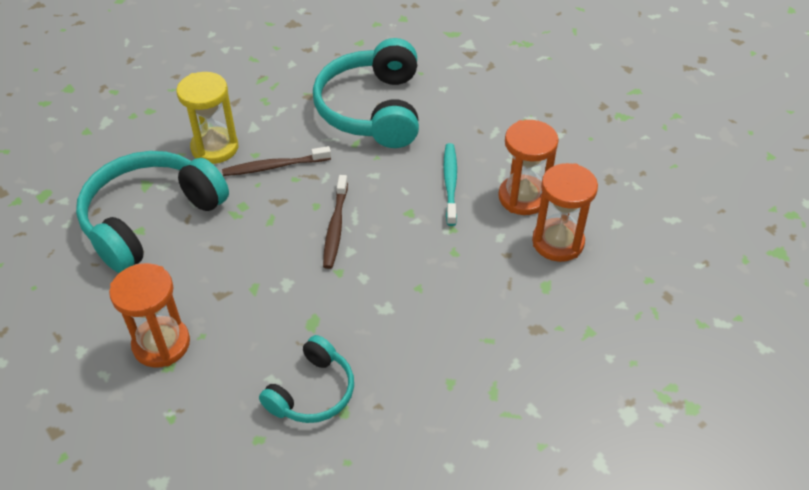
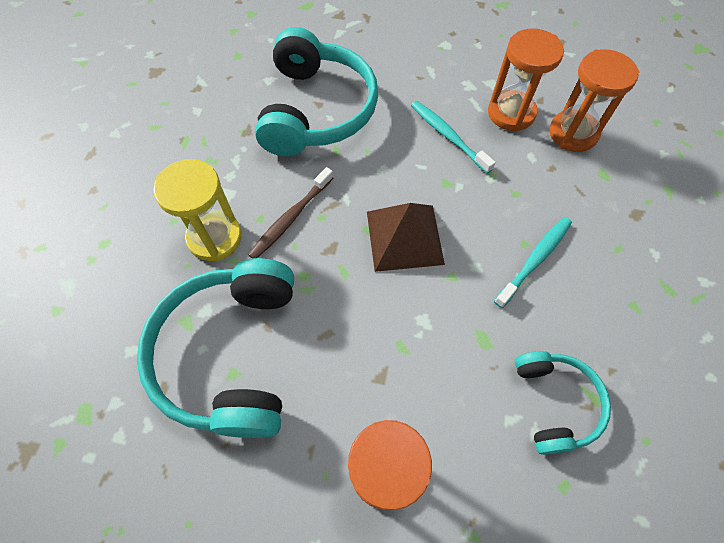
camera: 40 degrees left, 15 degrees up
(335, 226) = (404, 237): brown toothbrush -> brown pyramid
(372, 109) = (316, 110): turquoise headphones -> turquoise headphones turned 135 degrees counterclockwise
(411, 302) = (534, 260): none -> turquoise toothbrush

